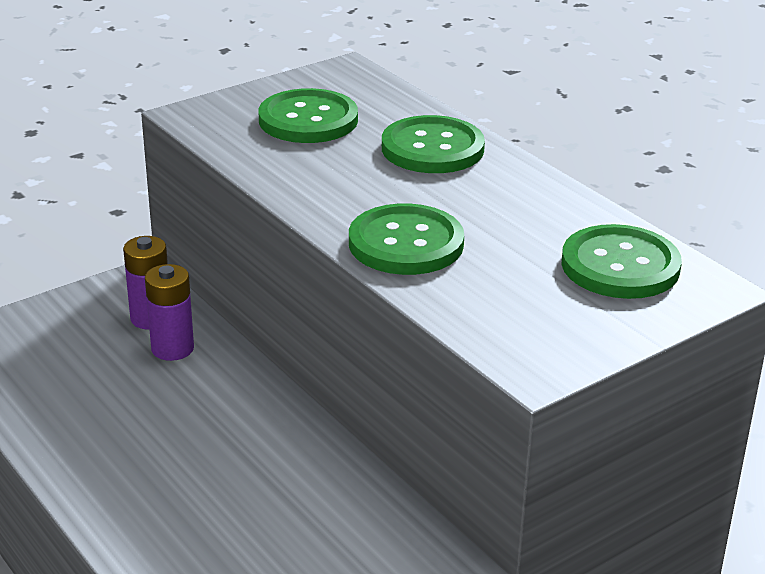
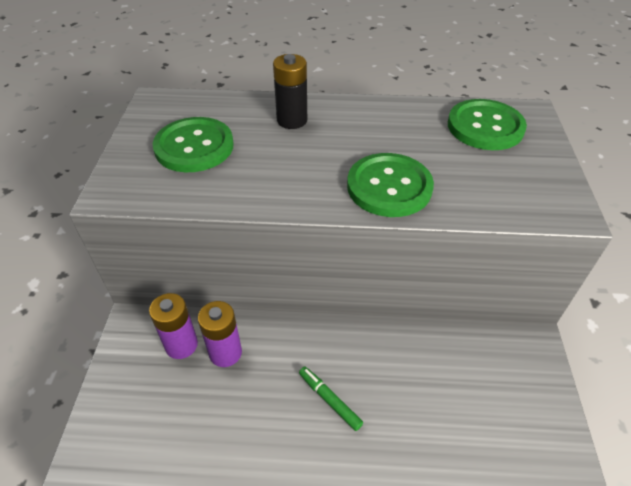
camera: 50 degrees left, 15 degrees up
(191, 441) = (329, 400): none -> green marker
(432, 148) = (292, 120): green button -> black battery

